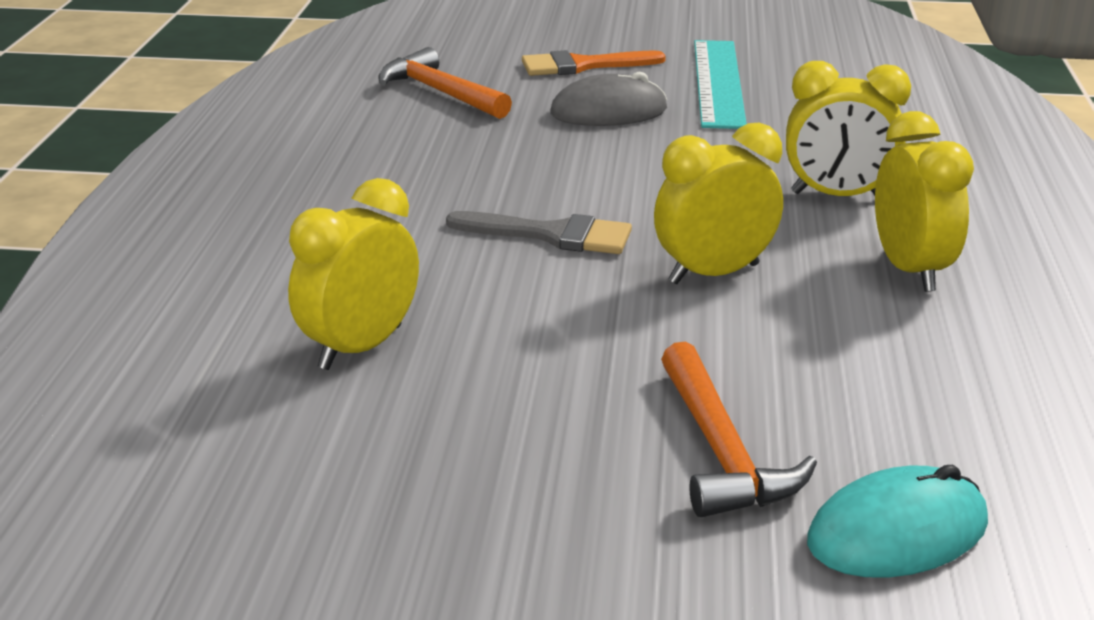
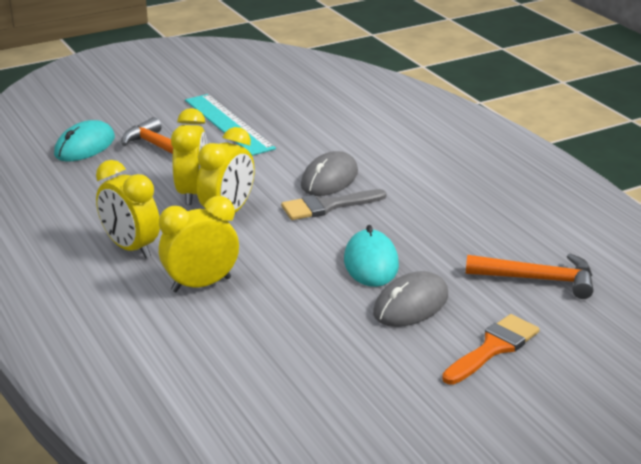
camera: 145 degrees right, 0 degrees up
(360, 347) = (335, 138): yellow clock -> yellow clock (192, 193)
(488, 274) = (329, 179): none -> grey mouse
(594, 156) = (371, 263): none -> turquoise mouse
(718, 83) = (374, 369): turquoise ruler -> turquoise ruler (229, 124)

